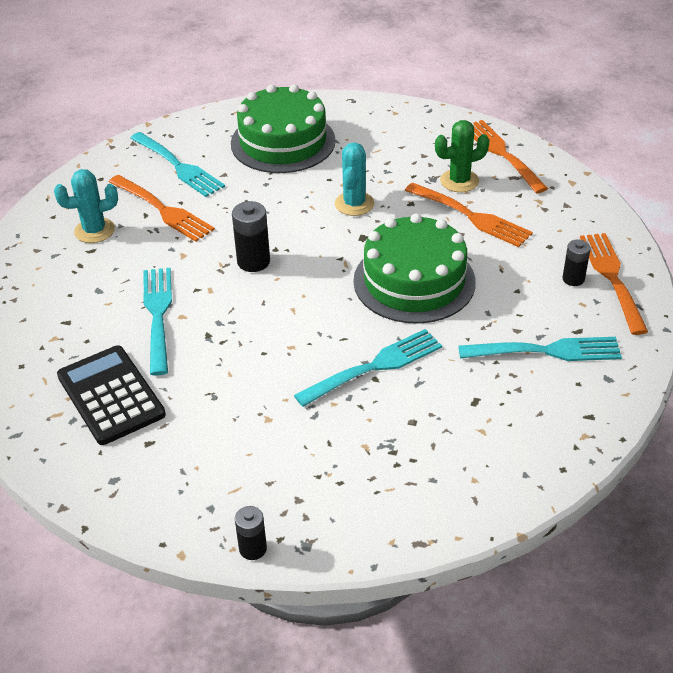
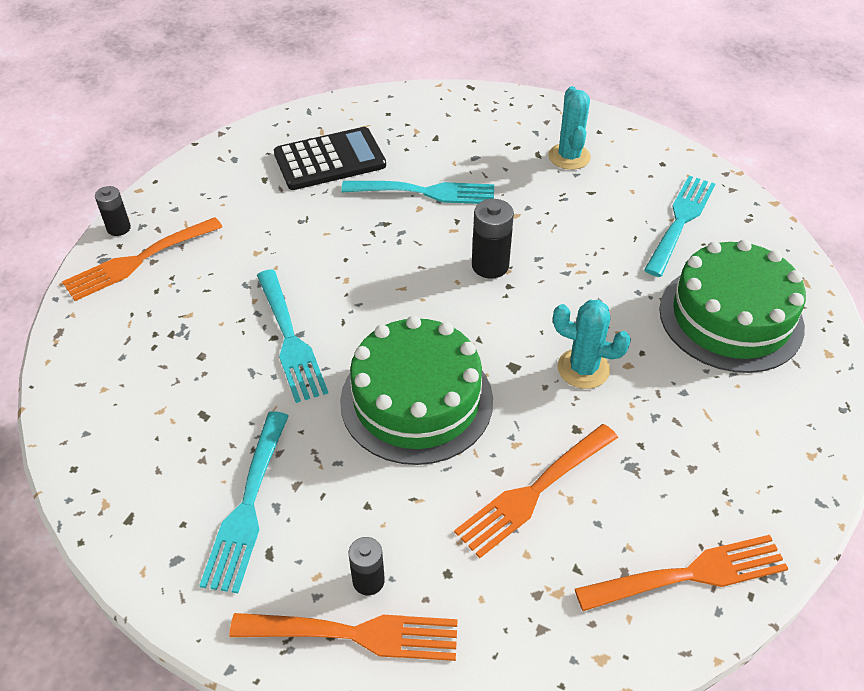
camera: 100 degrees right, 5 degrees up
(163, 210) = (597, 205): orange fork -> orange fork (138, 260)
(178, 166) = (680, 221): turquoise fork -> turquoise fork turned 150 degrees clockwise
(459, 181) = (621, 497): green cactus -> none

